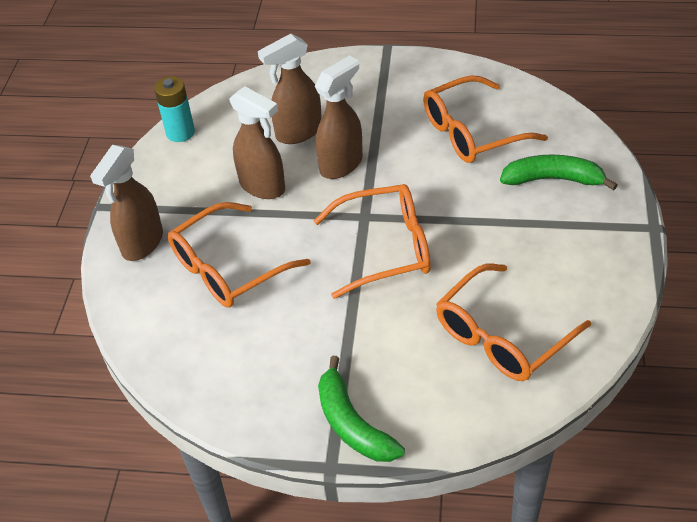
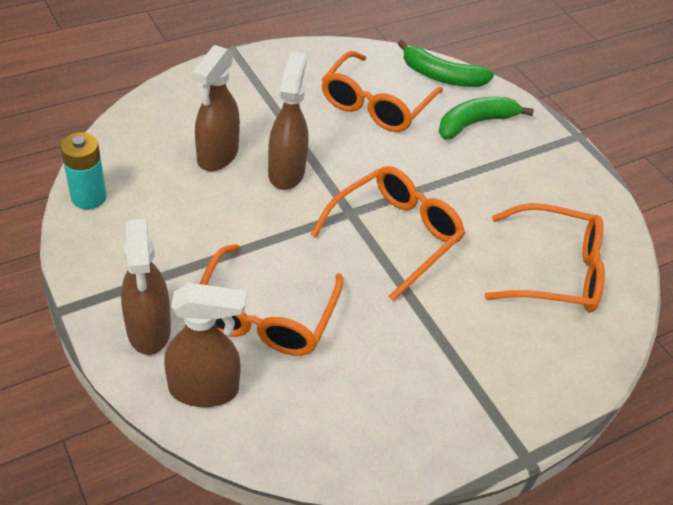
camera: 45 degrees left, 0 degrees up
(263, 187) = (228, 221): brown spray bottle -> brown spray bottle (204, 389)
(352, 424) = (510, 409): green banana -> green banana (441, 76)
(502, 336) = (554, 271): orange glasses -> orange glasses turned 90 degrees counterclockwise

